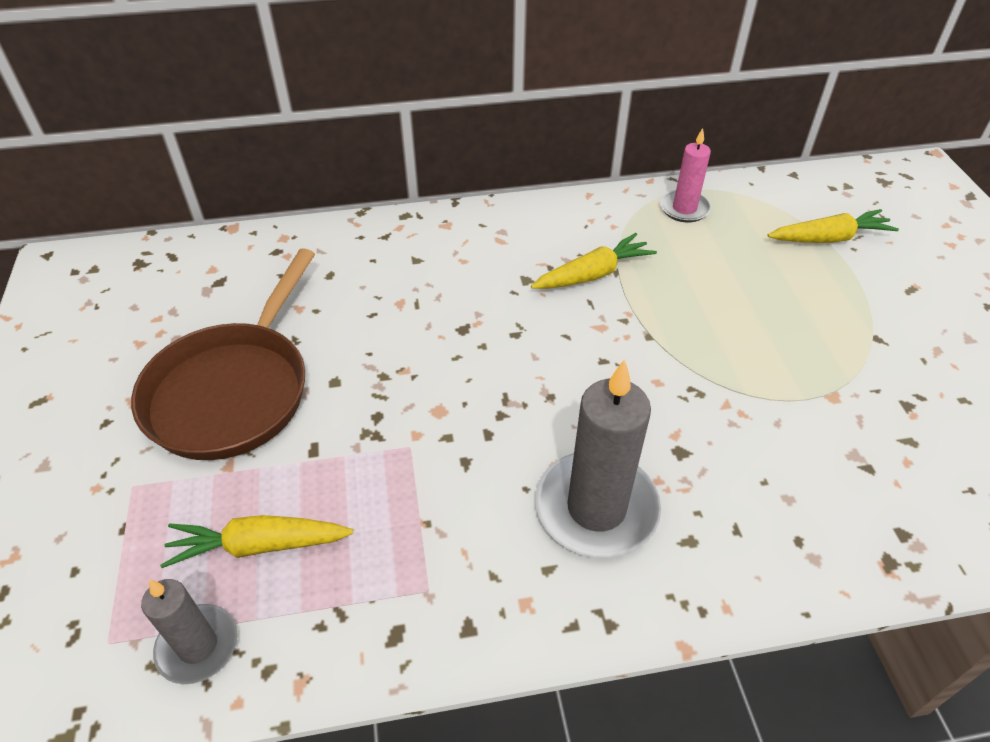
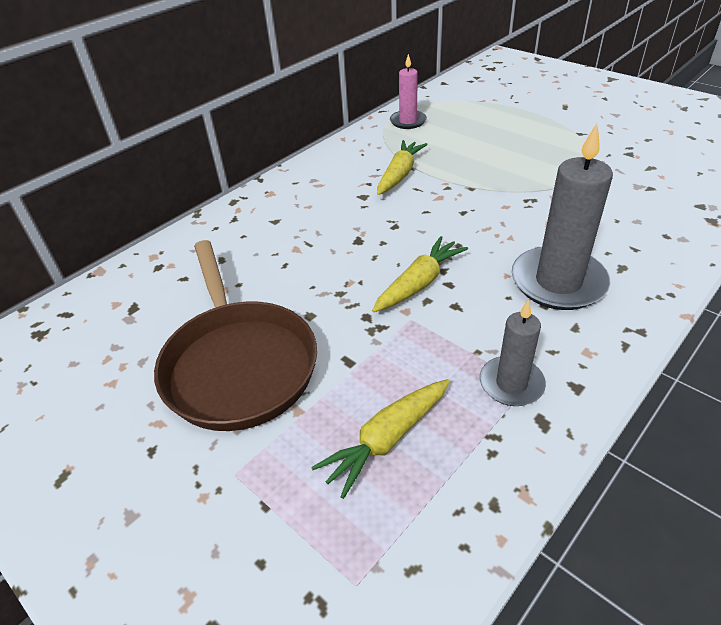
camera: 35 degrees left, 5 degrees down
(198, 646) = (427, 530): grey candle -> grey candle (511, 384)
(829, 238) = (499, 102): yellow carrot -> yellow carrot (419, 283)

